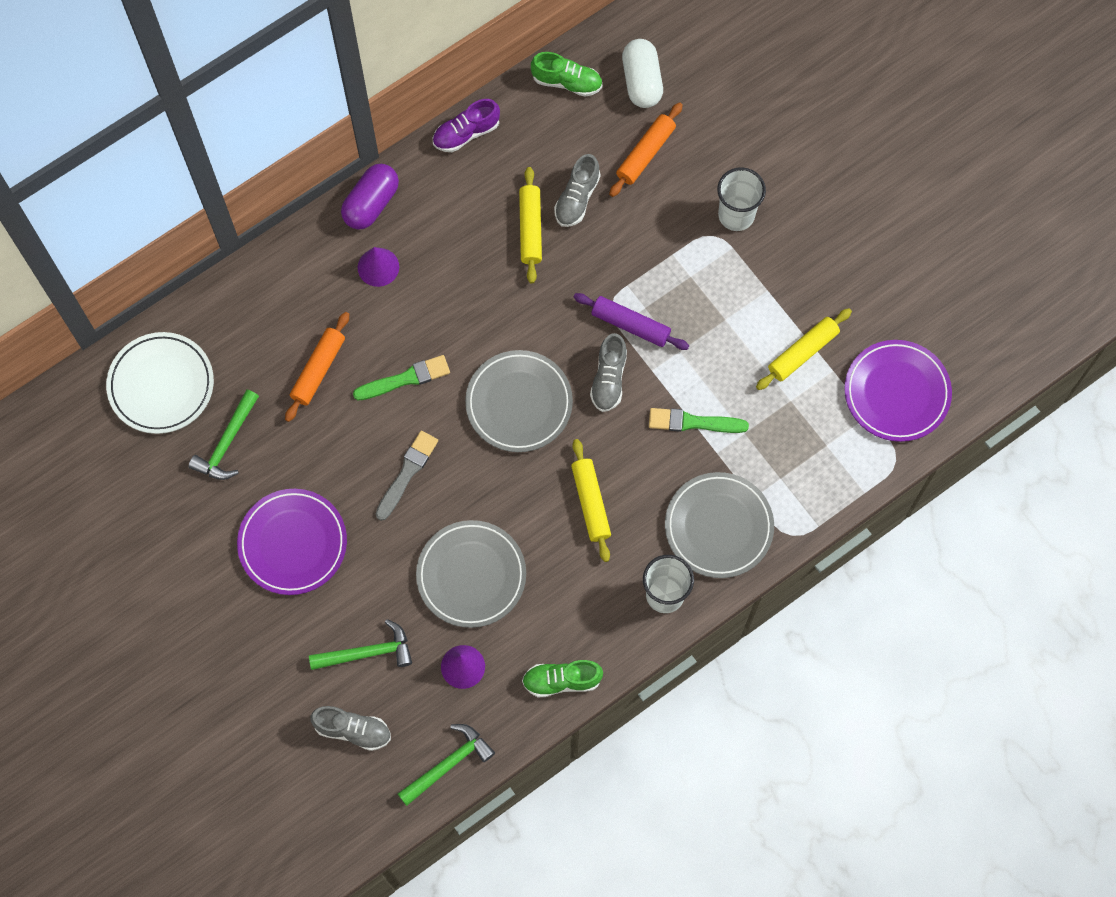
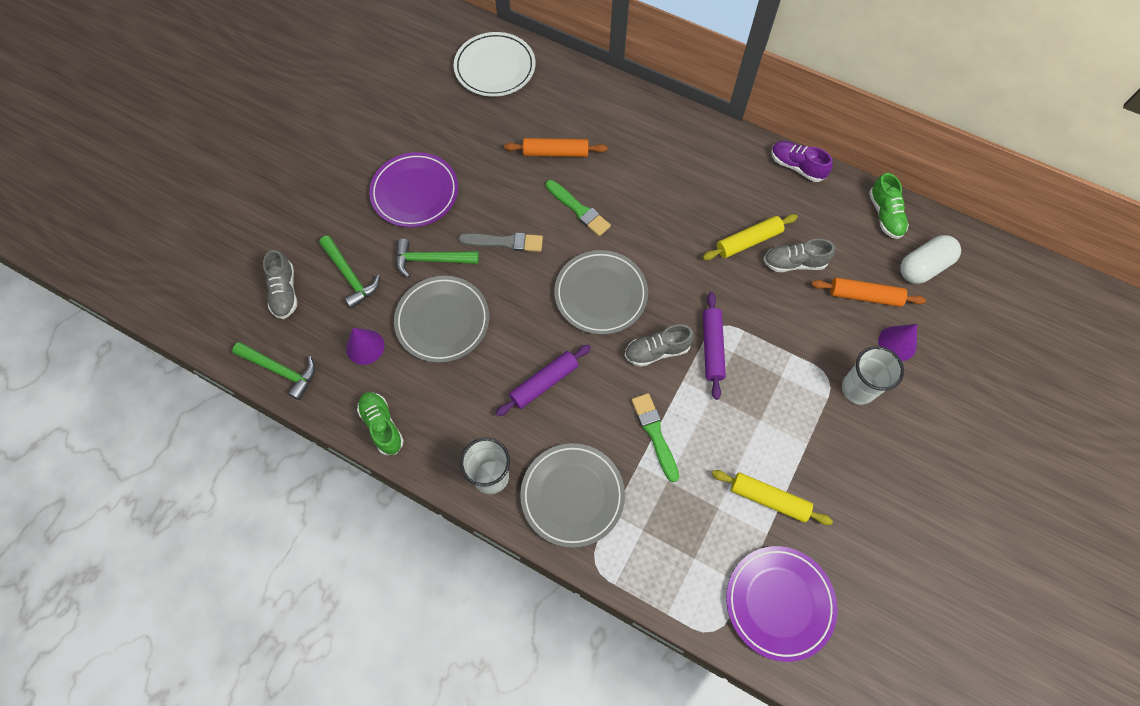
camera: 65 degrees right, 5 degrees down
(227, 443) = (471, 122): green hammer -> green hammer (431, 260)
(371, 204) = (702, 131): purple capsule -> none
(378, 267) = (656, 156): purple cone -> purple cone (897, 343)
(591, 503) = (544, 383): yellow rolling pin -> purple rolling pin

